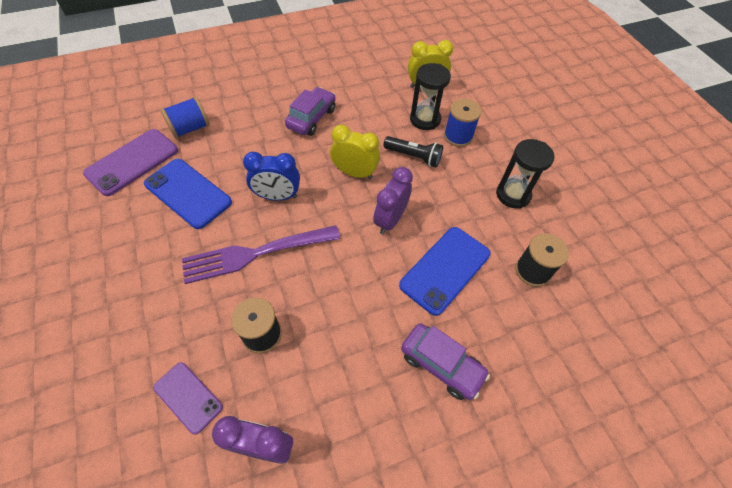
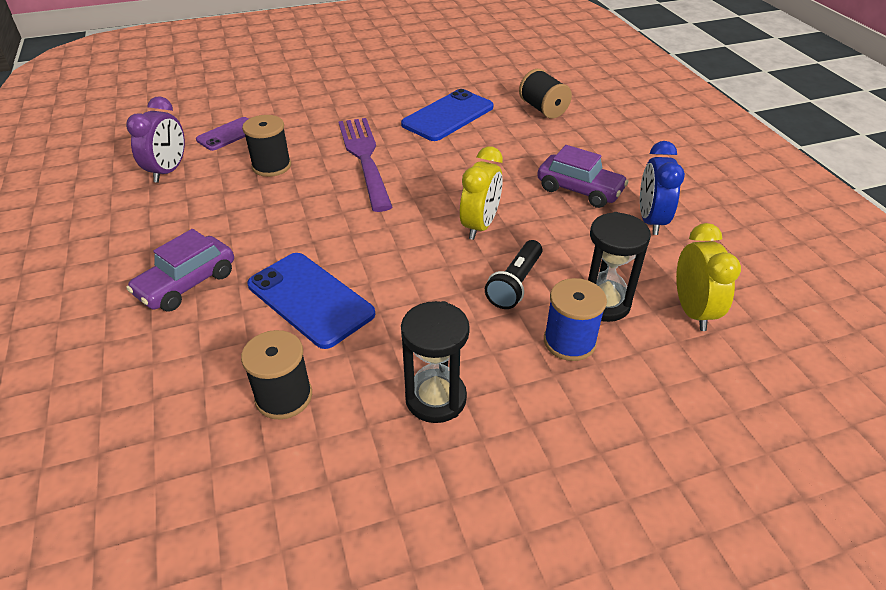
camera: 95 degrees right, 15 degrees down
(132, 162) = (489, 84): purple phone -> none
(190, 128) = (543, 109): blue spool -> black spool
(277, 196) = (441, 168): blue clock -> blue clock (650, 220)
(390, 220) = (398, 254): purple clock -> none

